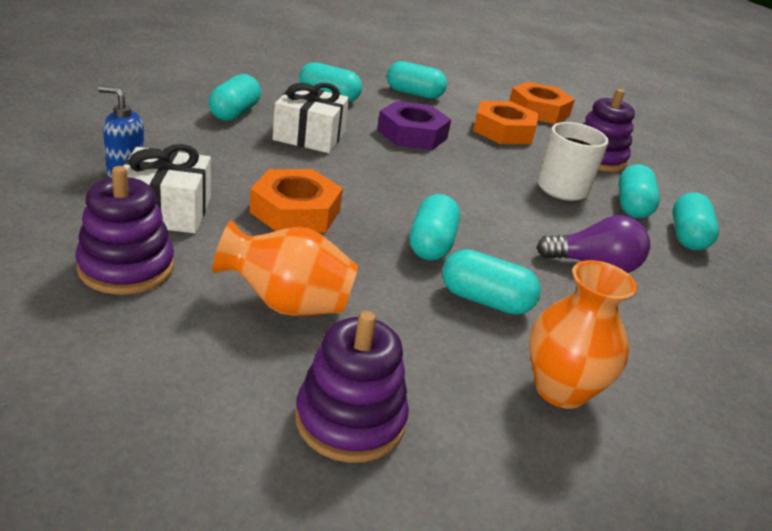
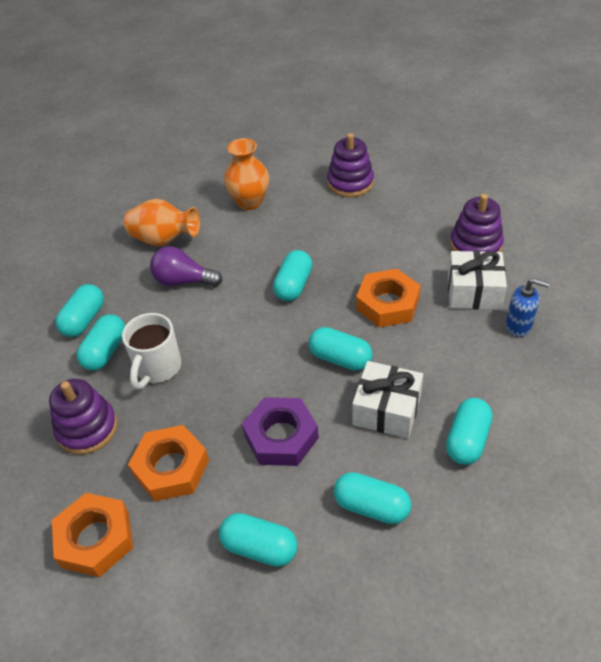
camera: 165 degrees left, 15 degrees up
(287, 304) = (383, 232): orange vase -> orange vase (164, 240)
(485, 300) = (270, 246): turquoise capsule -> turquoise capsule (340, 358)

